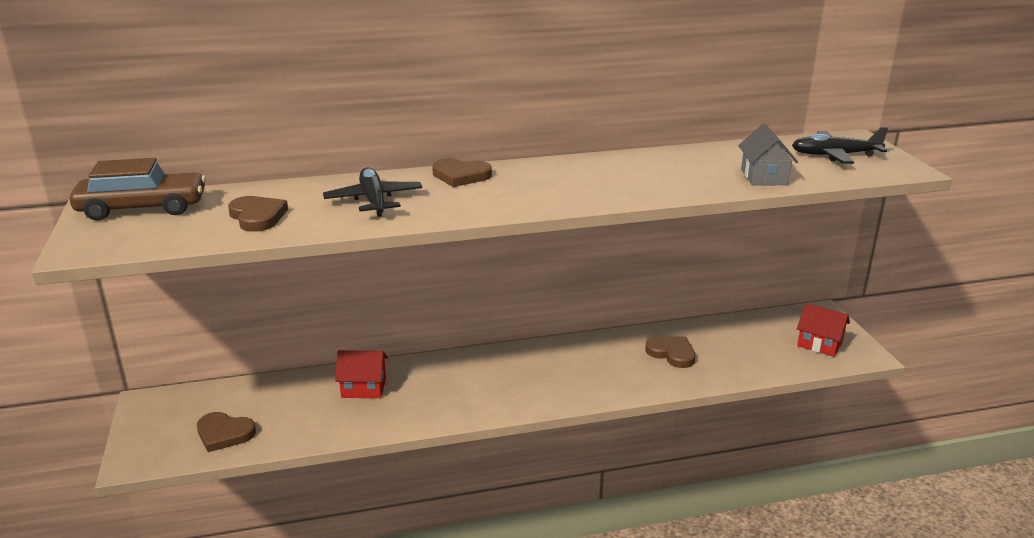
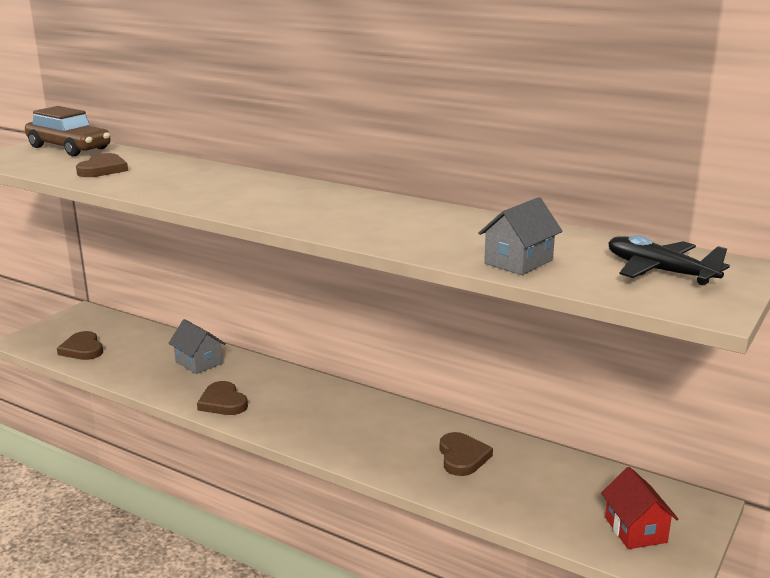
camera: 45 degrees right, 5 degrees down
(364, 388) = (199, 363): red house -> grey house
(373, 200) = (184, 181): black plane -> none
(461, 176) = (279, 184): brown heart -> brown heart (223, 402)

